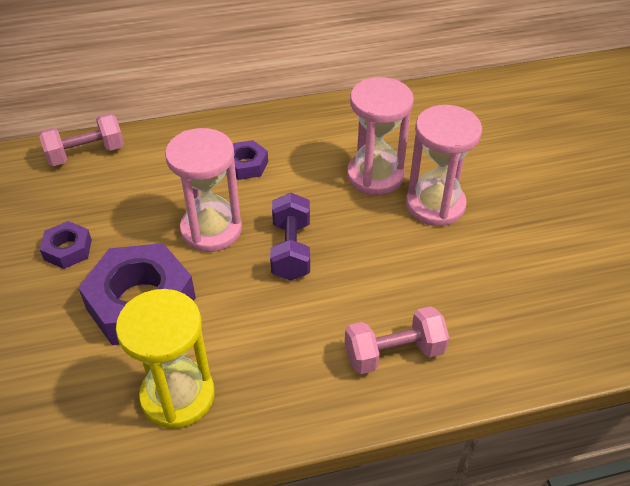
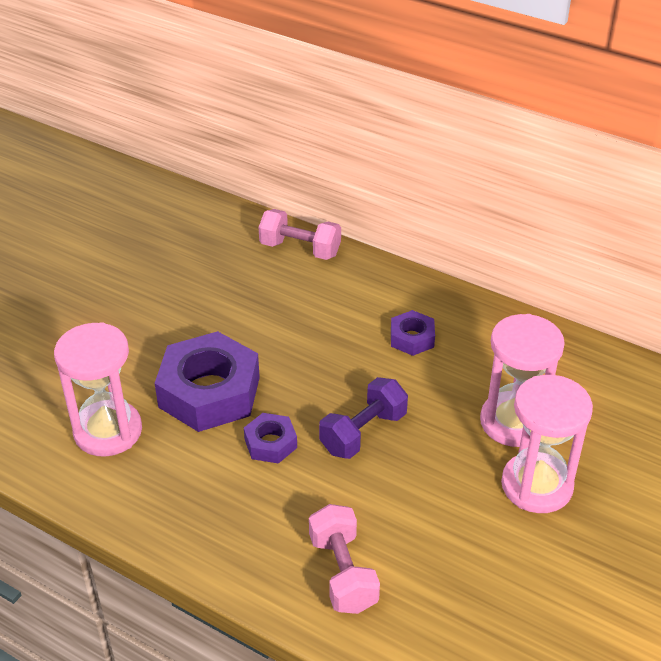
camera: 45 degrees right, 5 degrees down
(68, 249) = (206, 317): purple nut -> purple nut (270, 443)
(177, 396) = (158, 476): yellow hourglass -> none
(211, 229) = (322, 372): pink hourglass -> pink hourglass (108, 431)
(394, 353) = (343, 573): pink dumbbell -> pink dumbbell turned 45 degrees clockwise

